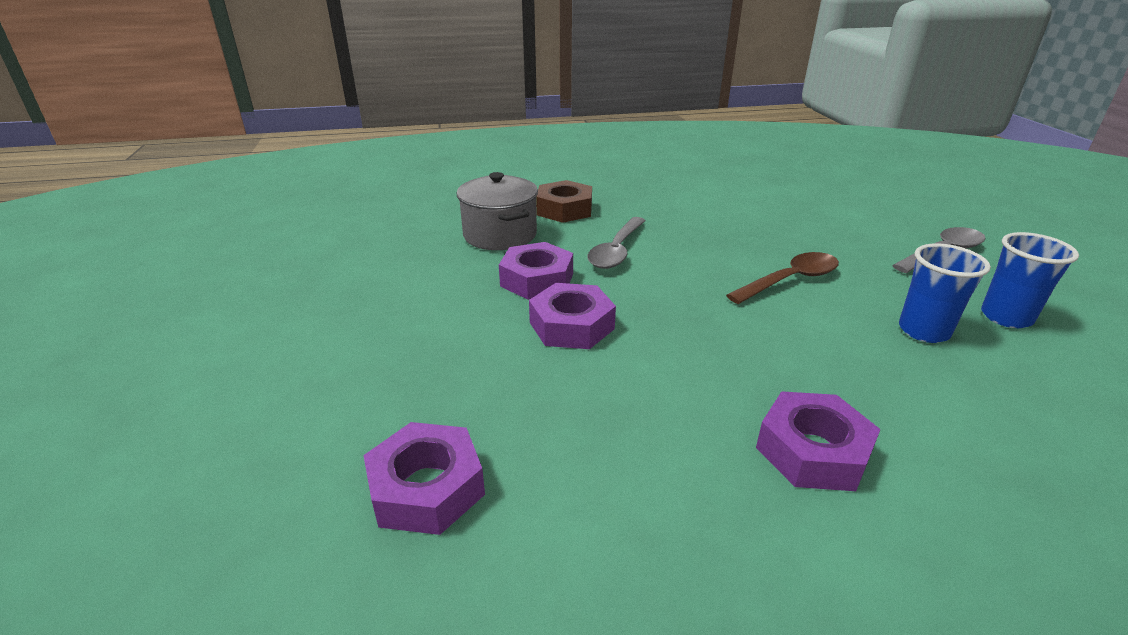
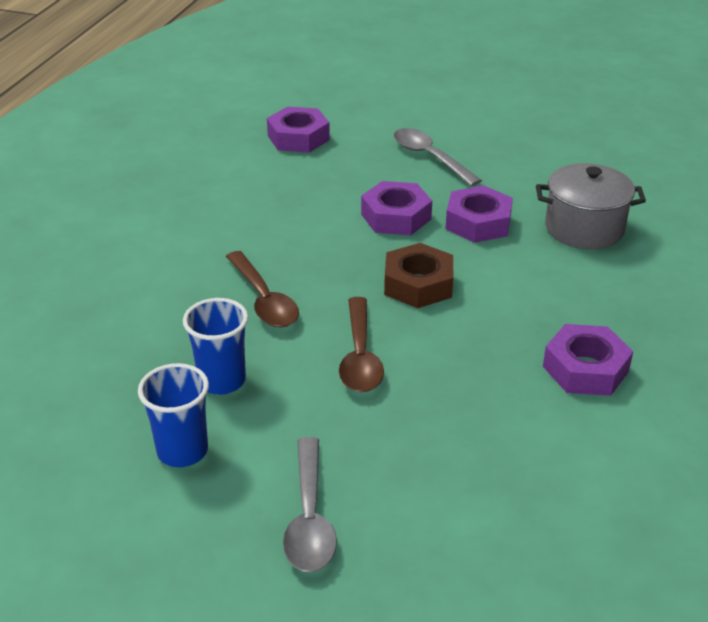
camera: 120 degrees right, 5 degrees up
(564, 209) = (627, 285): brown nut -> brown nut (418, 284)
(616, 250) = (501, 281): grey spoon -> grey spoon (430, 157)
(804, 354) = (263, 299): none -> brown spoon
(812, 451) = (191, 251): purple nut -> purple nut (585, 369)

